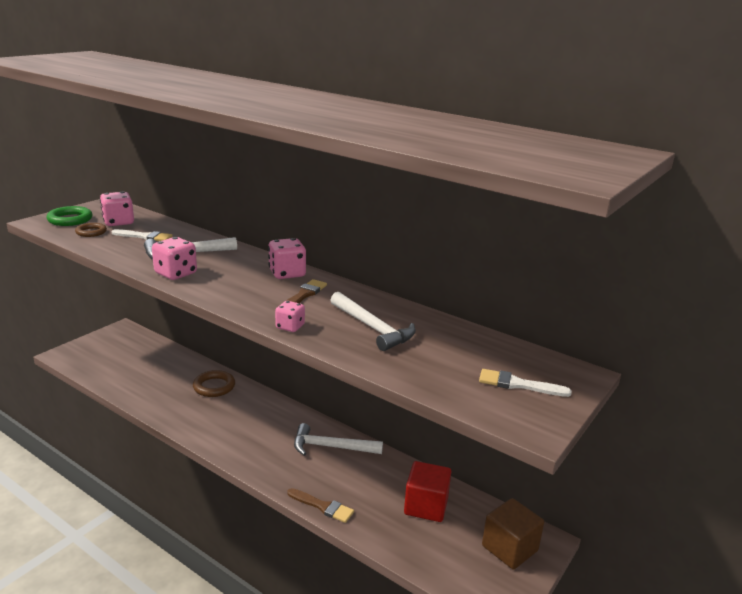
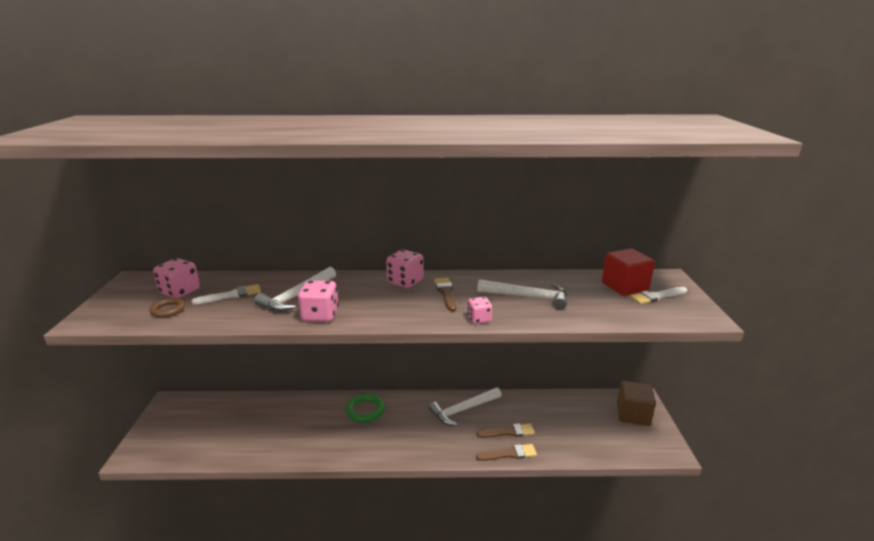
camera: 35 degrees left, 0 degrees up
(70, 219) = (120, 306): green ring -> green ring (365, 410)
(214, 386) = (321, 411): brown ring -> none
(348, 488) = (508, 432): none -> brown brush
(426, 506) = (564, 416): red cube -> red cube (624, 286)

